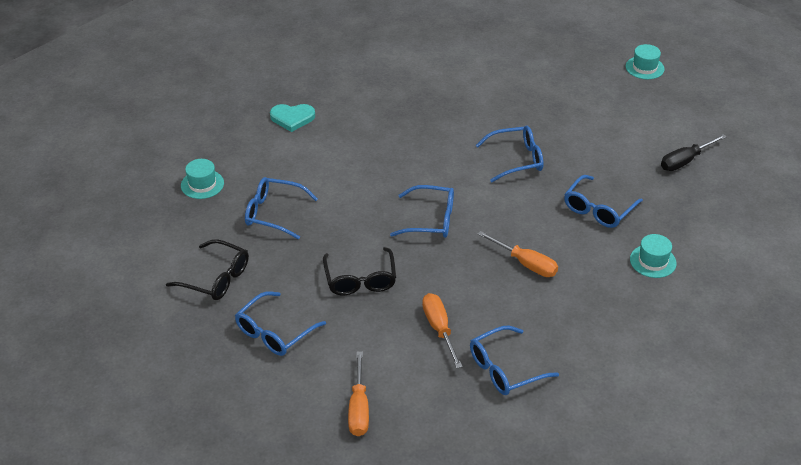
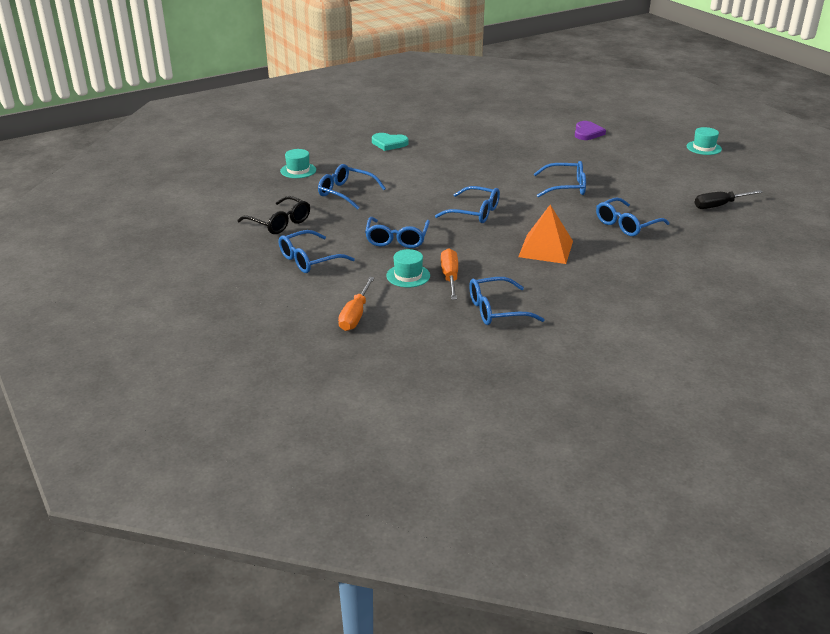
camera: 15 degrees right, 10 degrees down
(360, 279) = (397, 239): black glasses -> blue glasses
(512, 62) = (587, 133): none -> purple heart
(526, 264) = (545, 248): orange screwdriver -> orange pyramid
(653, 261) = (664, 262): turquoise hat -> turquoise hat (408, 276)

